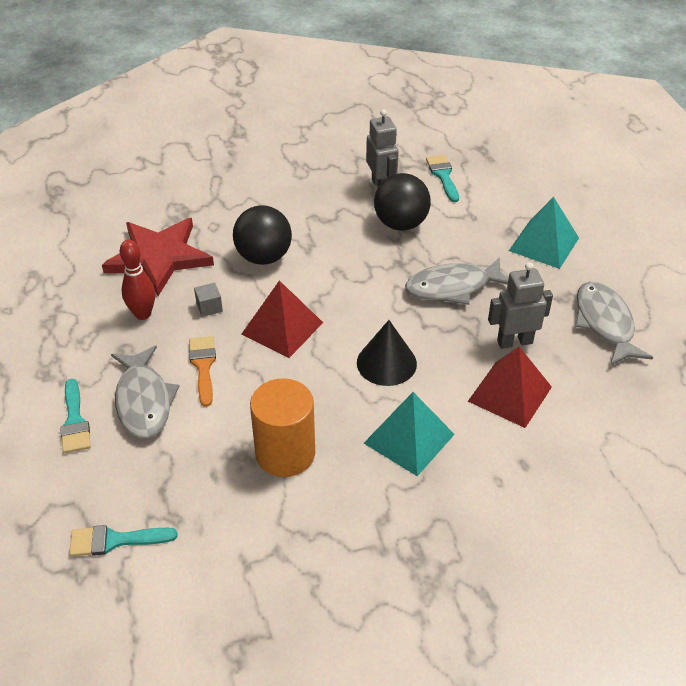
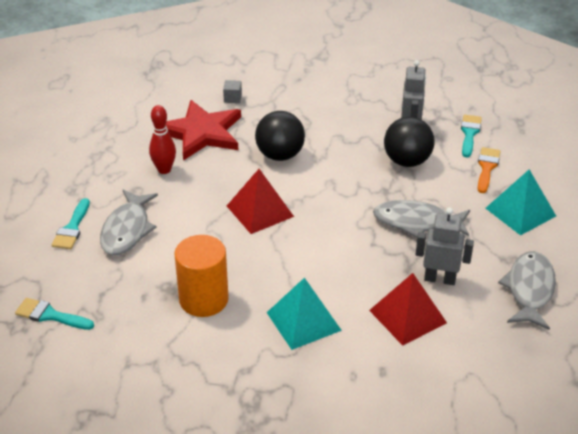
camera: 25 degrees right, 5 degrees down
(203, 366) = (184, 219): orange brush -> orange brush (487, 167)
(209, 307) = (215, 179): grey cube -> grey cube (232, 98)
(386, 363) = (323, 261): black cone -> none

